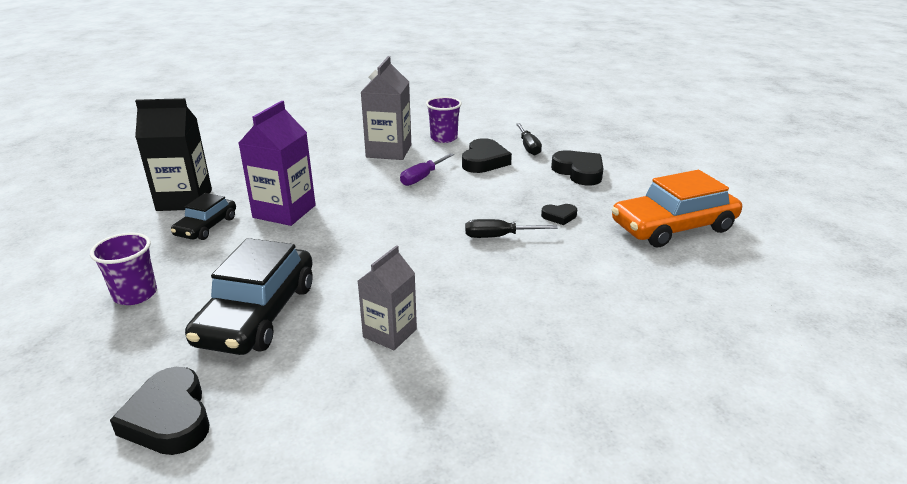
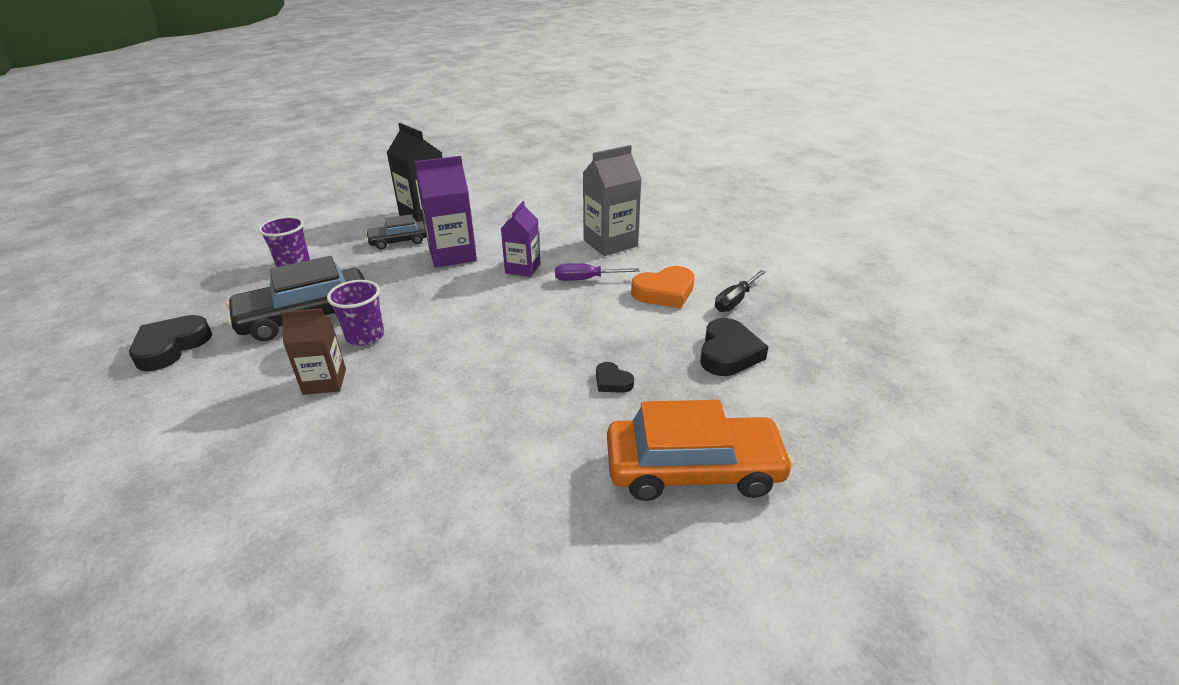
camera: 50 degrees right, 5 degrees up
(363, 192) = (523, 268): none -> purple carton
(390, 333) = (324, 381): grey carton -> brown carton
(444, 138) = (677, 253): purple cup -> purple cup (365, 336)
(484, 161) = (664, 292): black heart -> orange heart
(499, 236) = (529, 364): black screwdriver -> none
(673, 227) = (693, 469): orange car -> orange car turned 150 degrees clockwise

